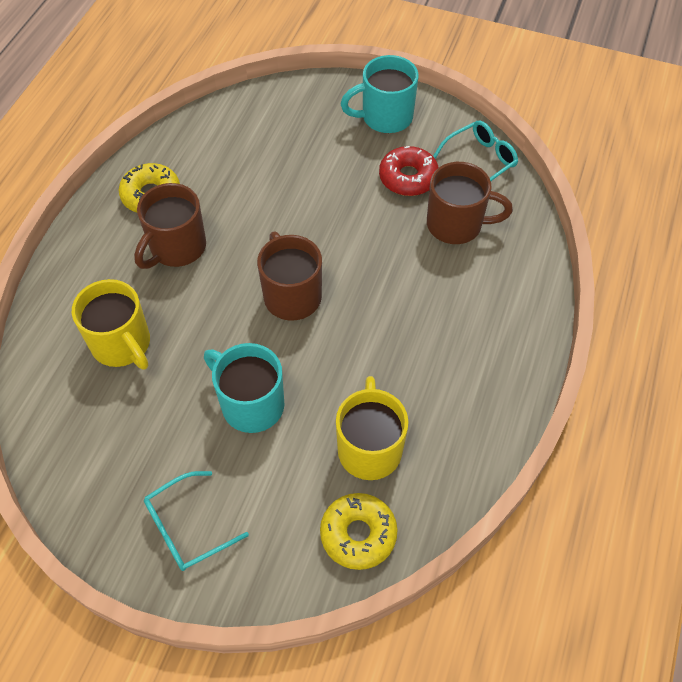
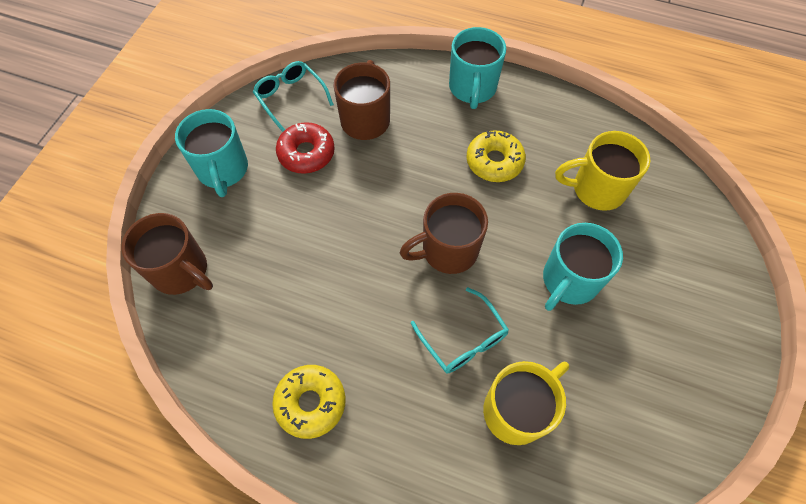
camera: 90 degrees left, 5 degrees up
(176, 248) = (389, 365): brown mug -> brown mug (181, 271)
(187, 528) = (697, 326): turquoise glasses -> turquoise glasses (463, 339)
(358, 534) = (671, 198): yellow donut -> yellow donut (494, 161)
(514, 327) = (472, 88): none -> turquoise mug

